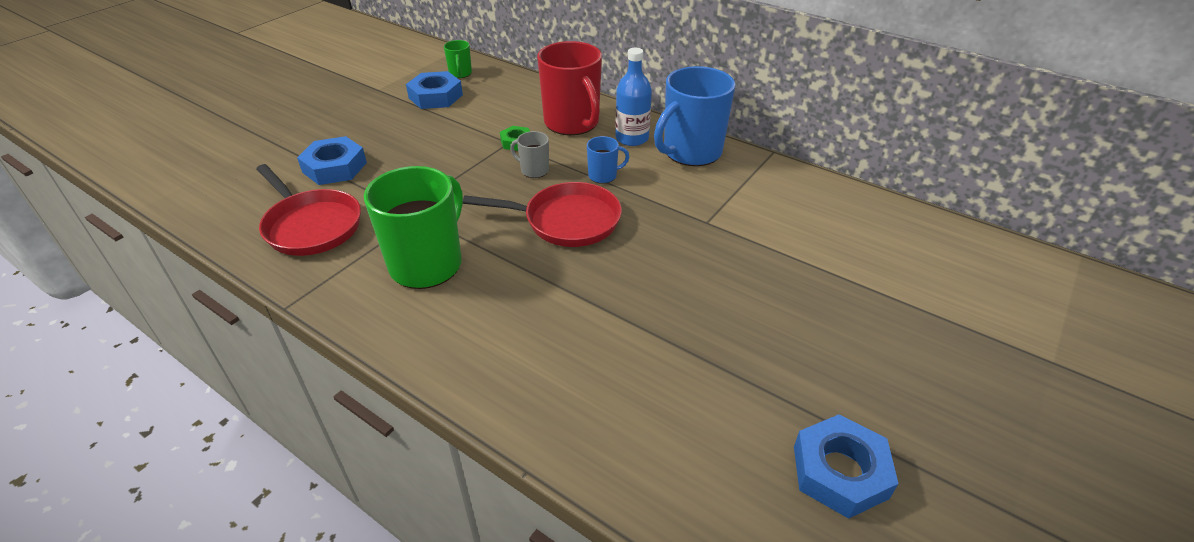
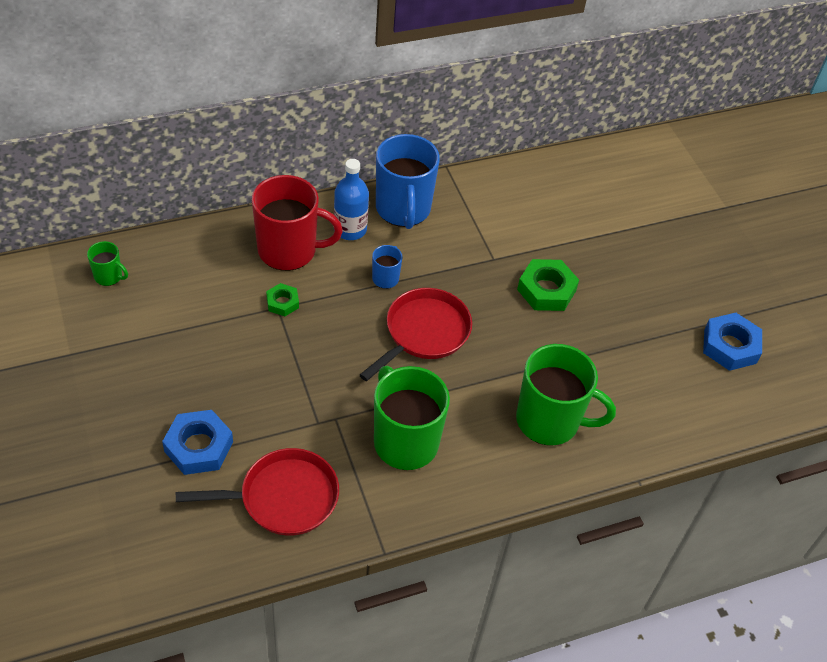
camera: 60 degrees left, 10 degrees up
(435, 96) = (137, 316): blue nut -> none
(534, 170) = (337, 314): grey mug -> none
(543, 351) = (549, 421): none -> green mug
(714, 271) = (546, 290): none -> green nut

